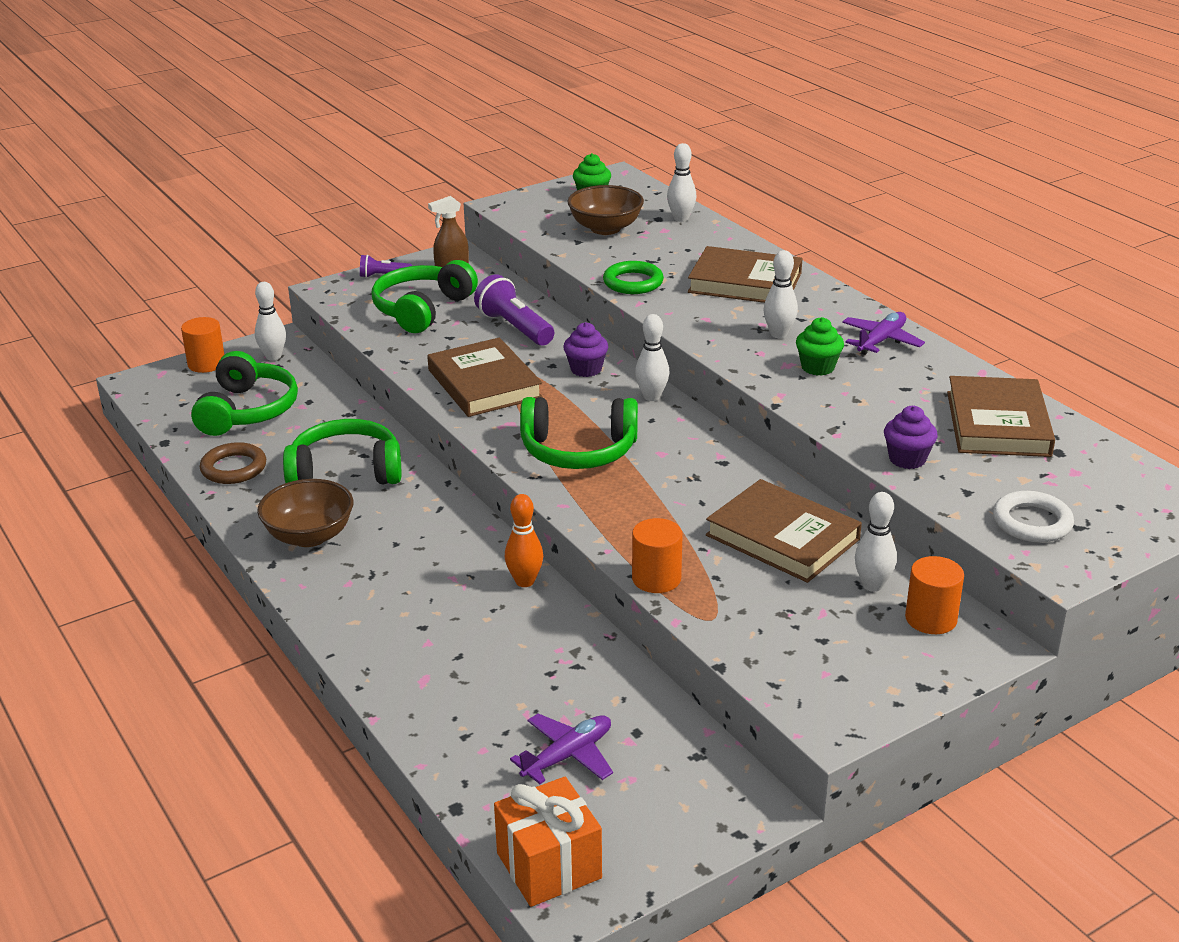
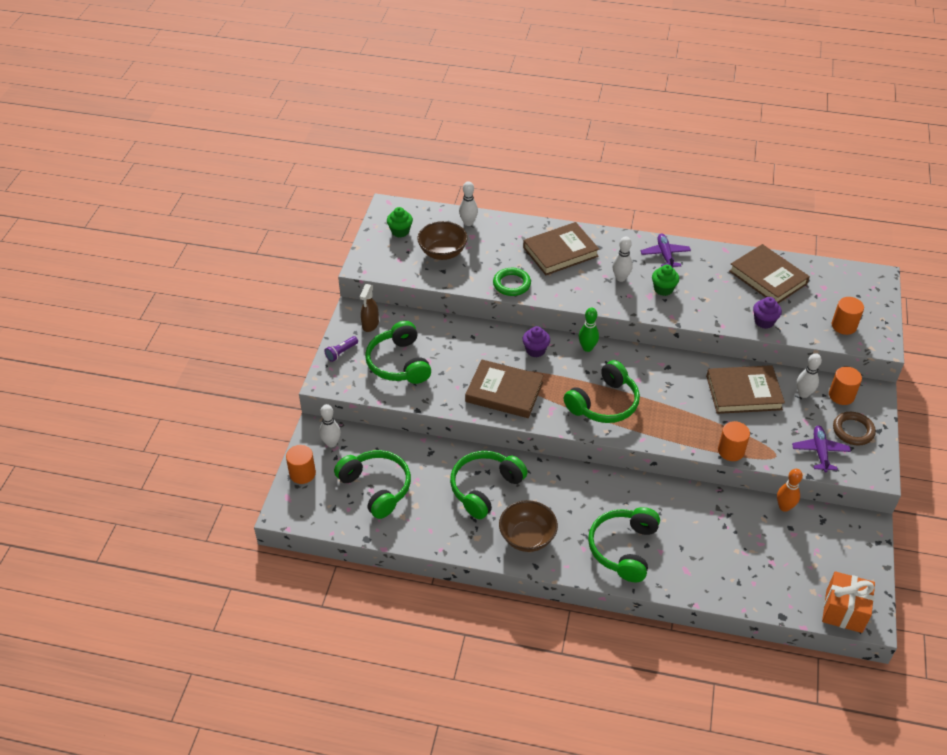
camera: 45 degrees left, 15 degrees up
(234, 468) = (428, 527): brown ring -> brown ring (853, 431)
(390, 612) = (623, 548): none -> green headphones
(514, 328) = (463, 345): purple flashlight -> none
(525, 581) = (650, 488): orange bowling pin -> orange bowling pin (784, 507)
(568, 755) = (784, 559): purple plane -> purple plane (820, 451)
(652, 397) = (587, 348): white bowling pin -> green bowling pin
(1032, 522) = (844, 326): white ring -> orange cylinder

